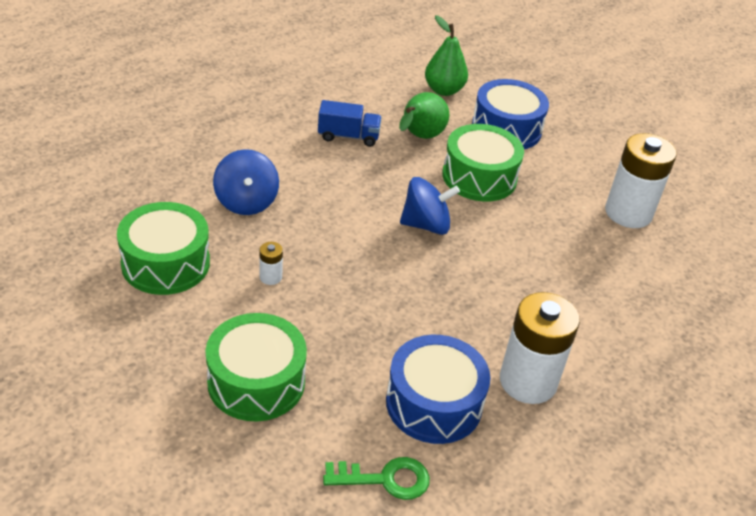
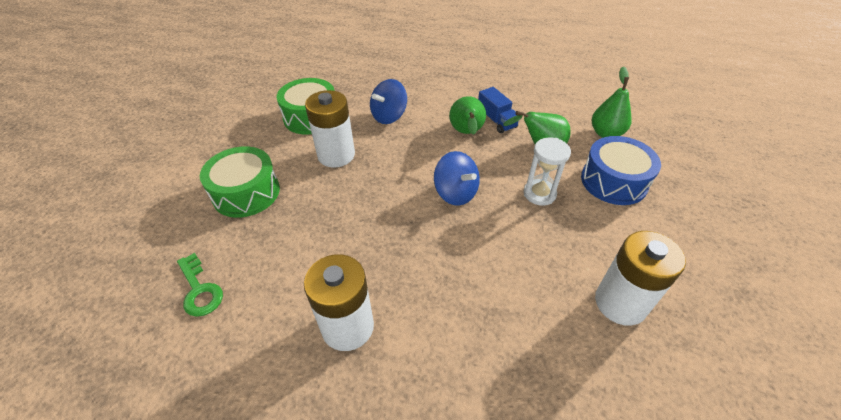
camera: 60 degrees right, 5 degrees up
(270, 277) = (336, 155): white battery -> white battery, size x2.39
(345, 166) = (466, 133): none -> green pear
(434, 403) = (285, 281): blue drum -> none
(479, 177) = (539, 194): green drum -> white hourglass

